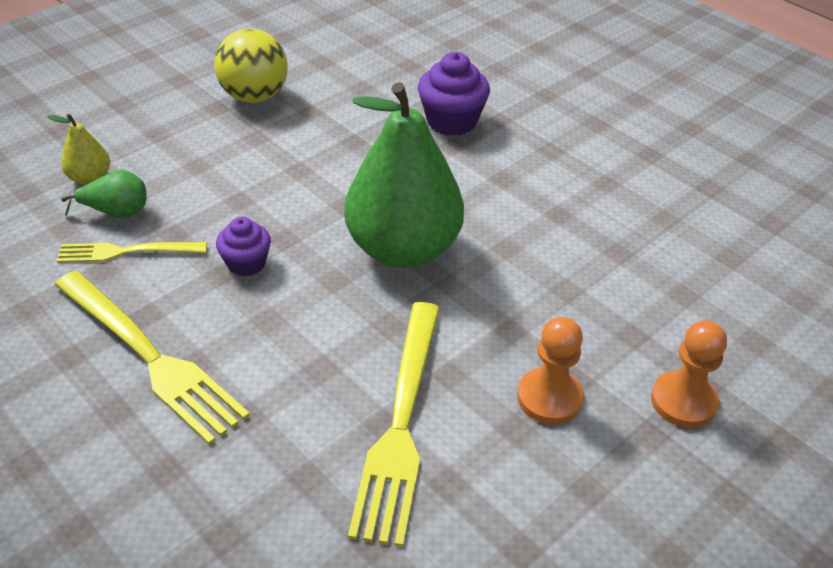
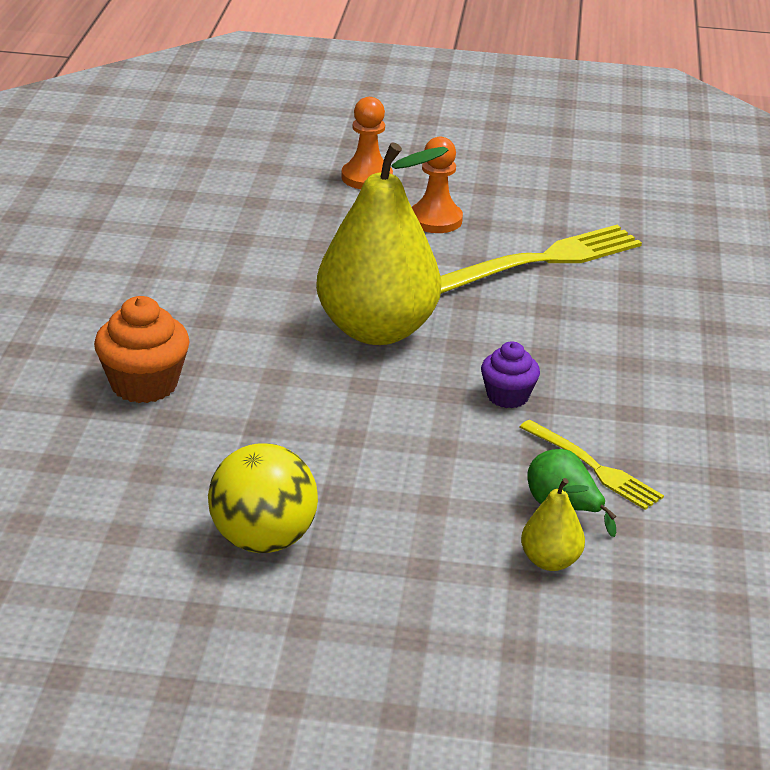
camera: 130 degrees left, 10 degrees down
(150, 357) = (658, 385): yellow fork -> none
(403, 249) = (376, 330): green pear -> yellow pear
(451, 121) = (144, 384): purple cupcake -> orange cupcake

